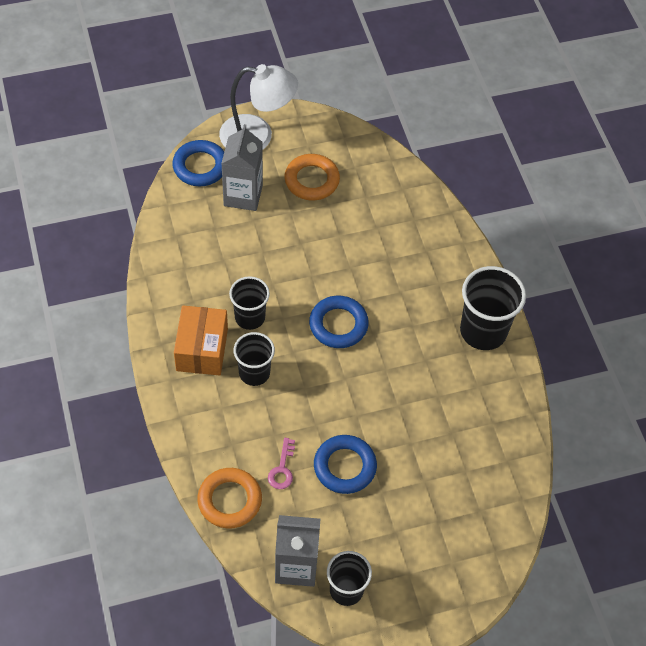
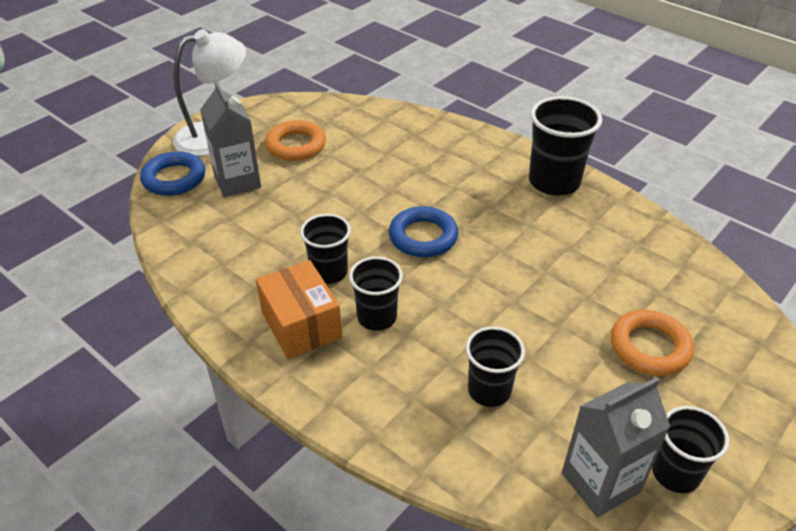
camera: 30 degrees left, 15 degrees down
(229, 500) = (462, 457): orange ring -> orange ring (649, 347)
(282, 469) = (489, 390): pink key -> black cup
(344, 467) = (549, 352): blue ring -> none

